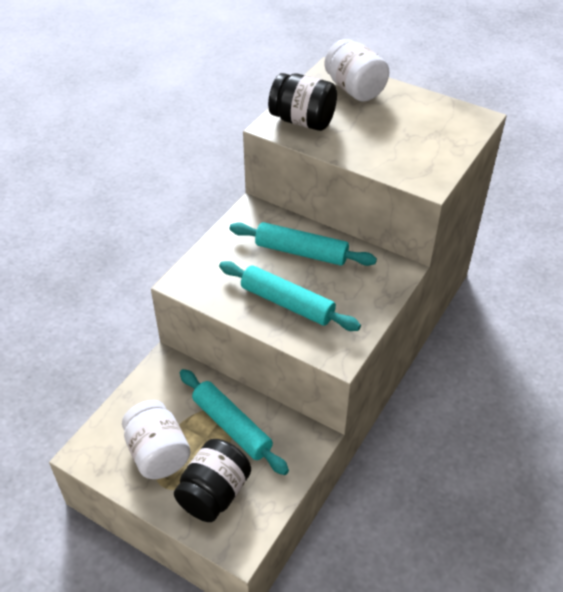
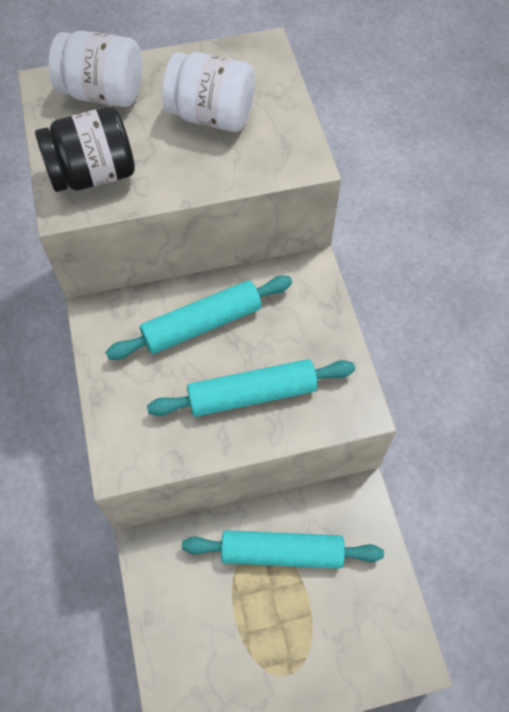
camera: 45 degrees left, 15 degrees up
(158, 453) = (247, 648): white jar -> white jar (211, 116)
(214, 493) = (338, 633): black jar -> none

